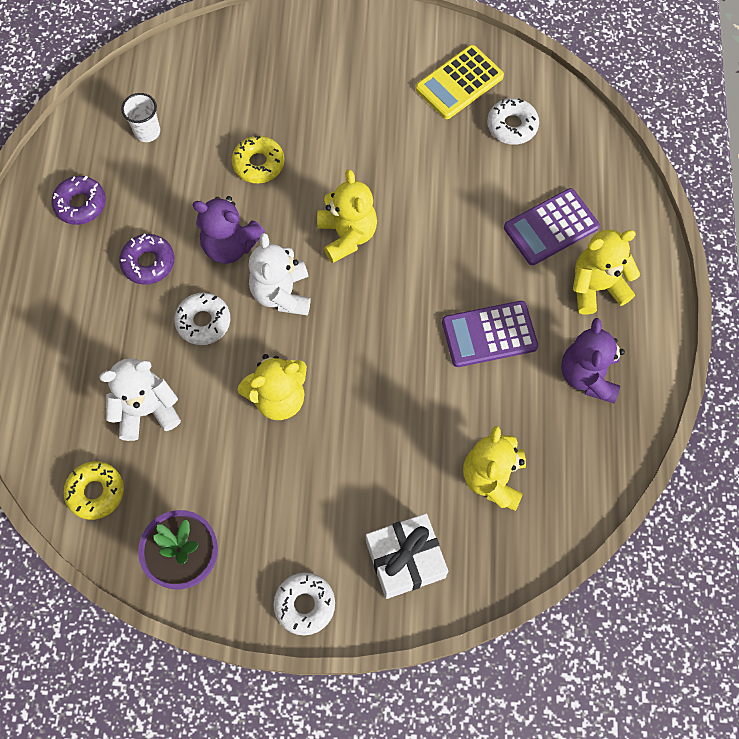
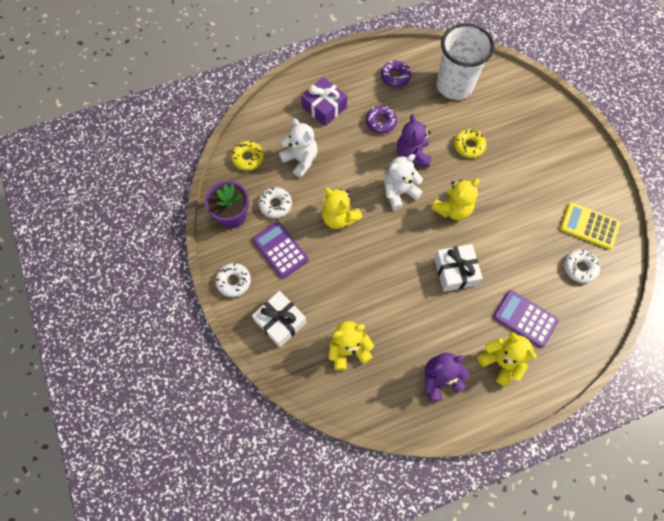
camera: 65 degrees right, 0 degrees up
(71, 332) = (324, 107): none -> purple gift
(147, 132) = (454, 86): white cup -> white cup, size x2.39
(203, 322) = (362, 163): white donut -> white donut (275, 205)
(443, 279) = (455, 271): none -> white gift
(489, 334) = (435, 311): purple calculator -> purple calculator (280, 250)

